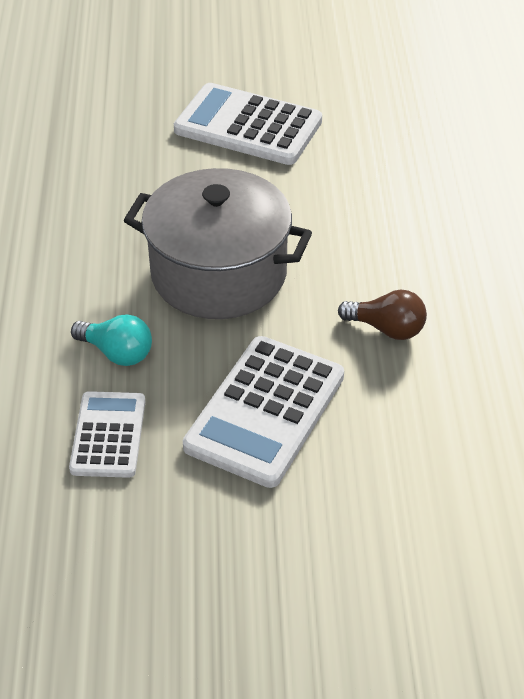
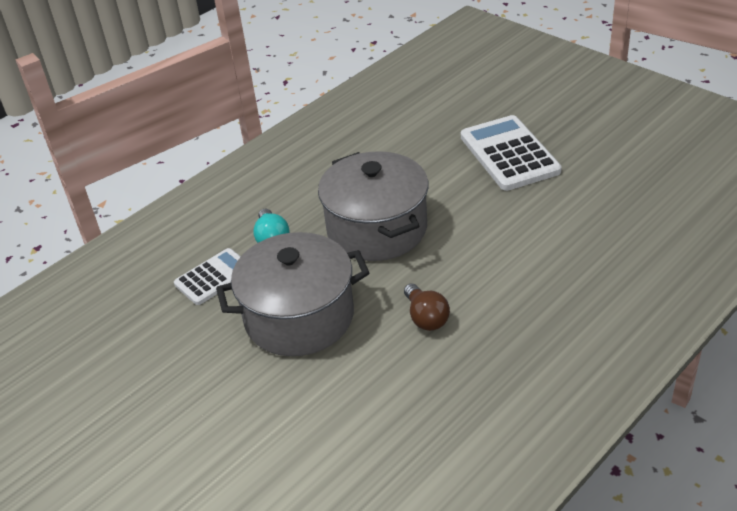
camera: 50 degrees right, 5 degrees down
(265, 411) = (299, 317): white calculator -> grey pot

